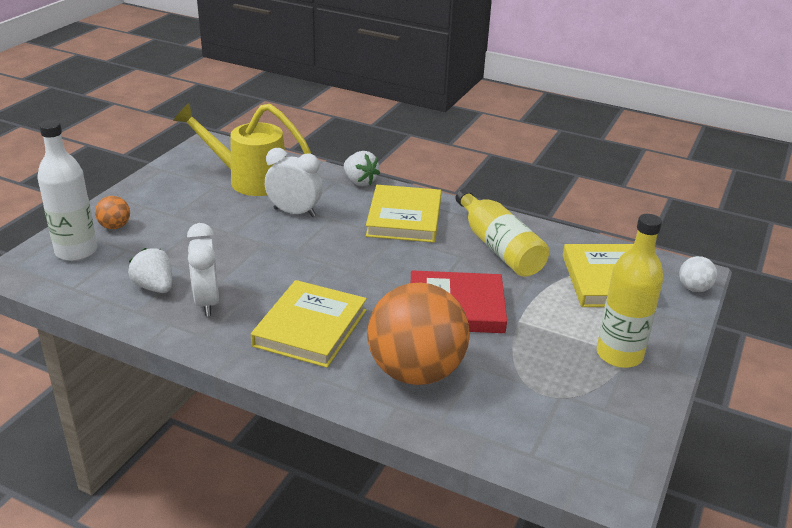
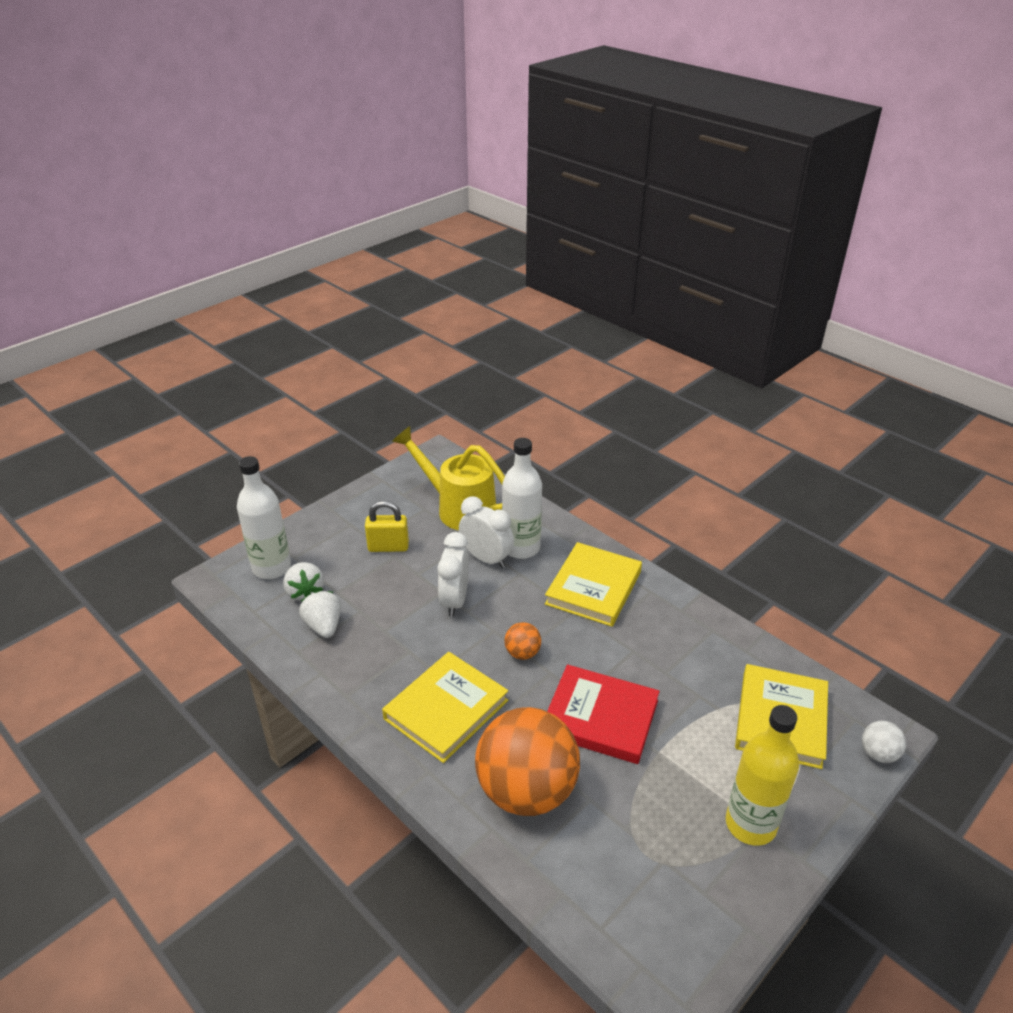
camera: 20 degrees right, 5 degrees up
(115, 226) = (315, 544): orange ball -> orange ball (522, 653)
(193, 218) = (388, 547): none -> yellow padlock
(207, 302) = (363, 655): white clock -> white clock (454, 601)
(323, 200) = (521, 548): none -> white bottle
(360, 182) = (567, 530): white strawberry -> white strawberry (305, 592)
(498, 247) = (678, 647): yellow bottle -> none

